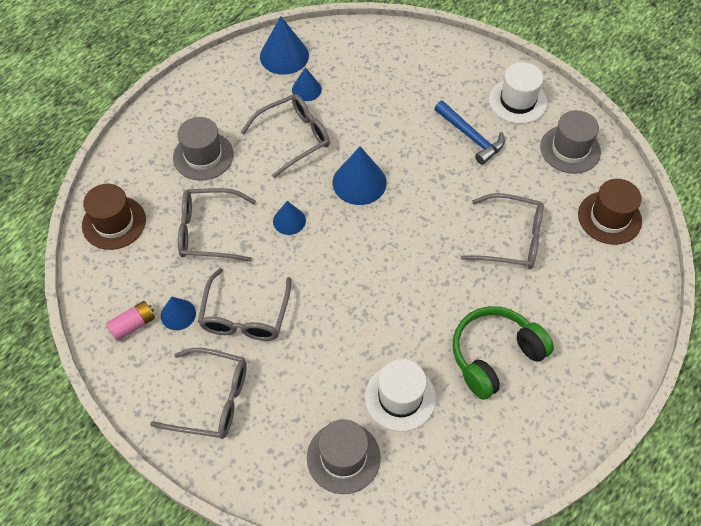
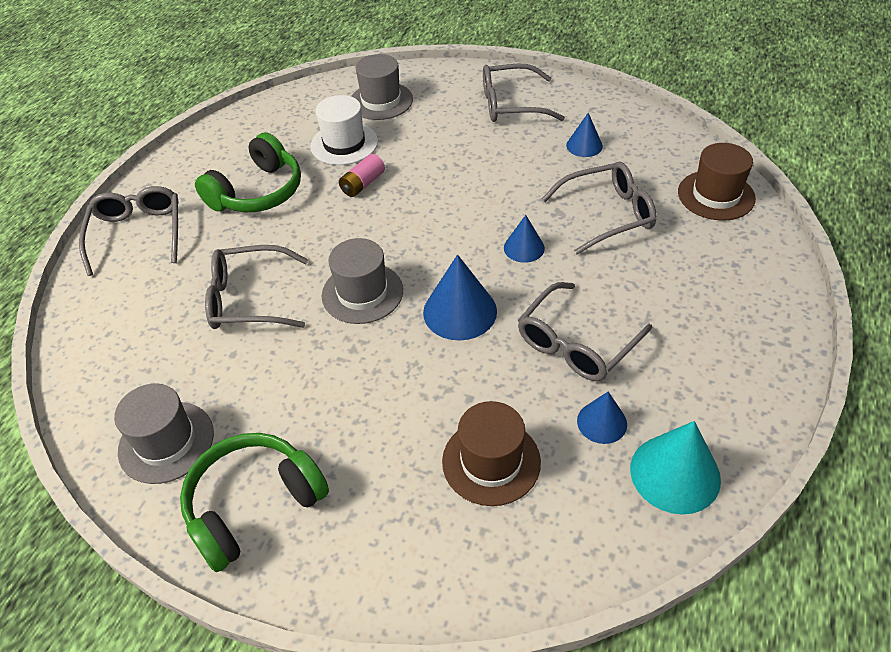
camera: 165 degrees right, 10 degrees down
(133, 325) = (619, 129): pink battery -> pink battery (363, 184)
(203, 156) = (677, 287): grey hat -> grey hat (362, 293)
(245, 315) = (519, 161): grey glasses -> grey glasses (138, 234)
(284, 56) = (675, 473): blue cone -> turquoise cone
(471, 137) = (322, 418): blue hammer -> none
(517, 101) = (253, 505): white hat -> green headphones
(609, 218) = (117, 358): brown hat -> brown hat (491, 461)

